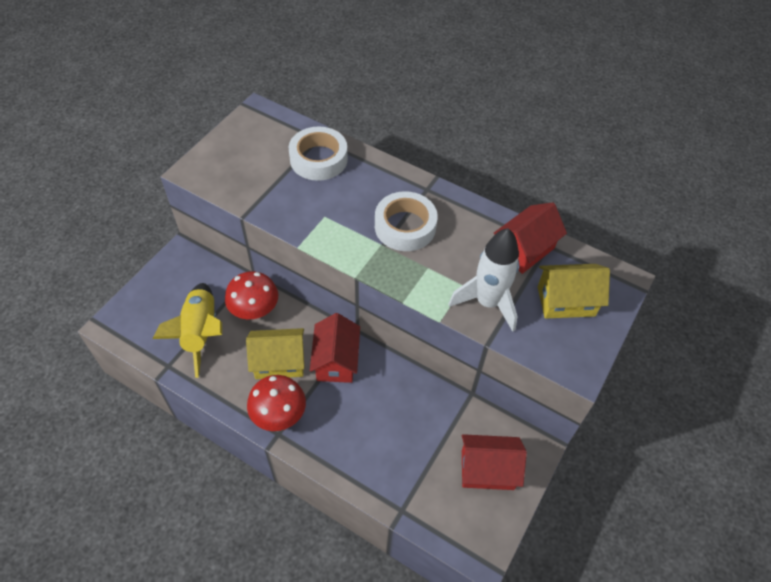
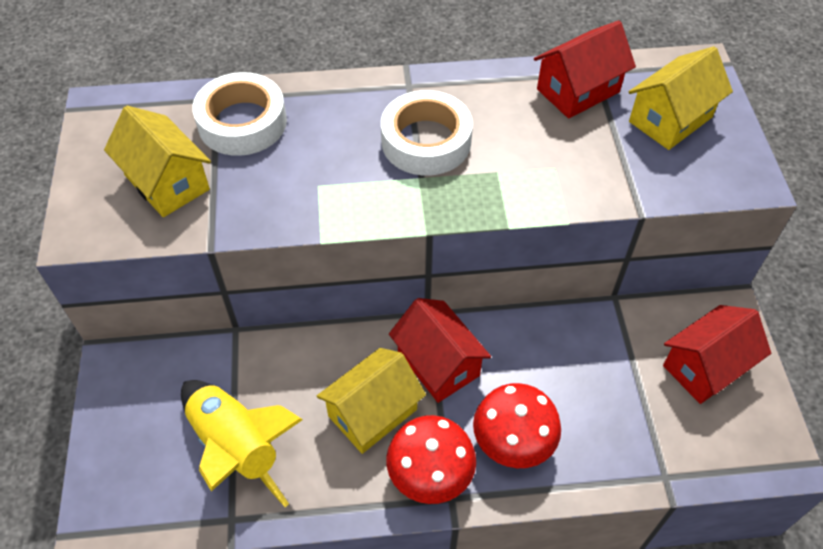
camera: 35 degrees left, 0 degrees up
(253, 170) = (167, 182): none -> yellow house
(254, 309) = (281, 371): red mushroom -> red mushroom (513, 441)
(487, 302) = (597, 170): white rocket -> none
(525, 250) = (578, 91): red house -> red house turned 45 degrees clockwise

